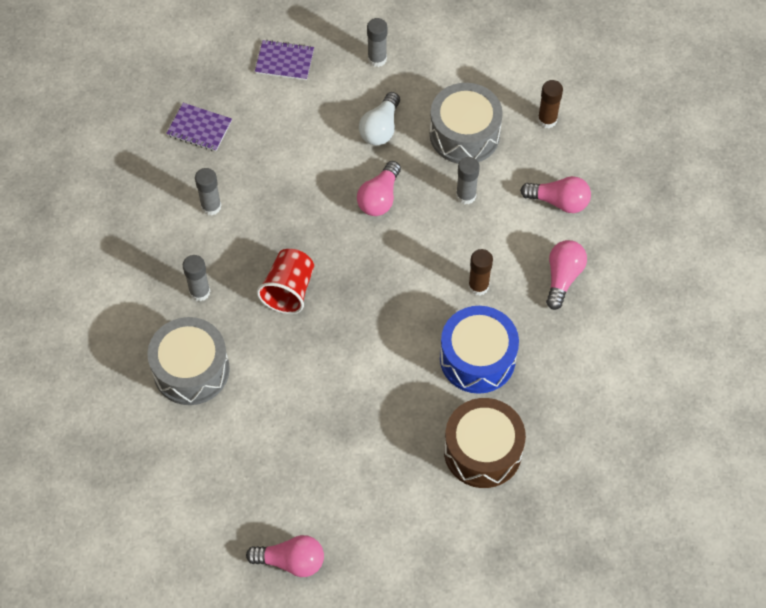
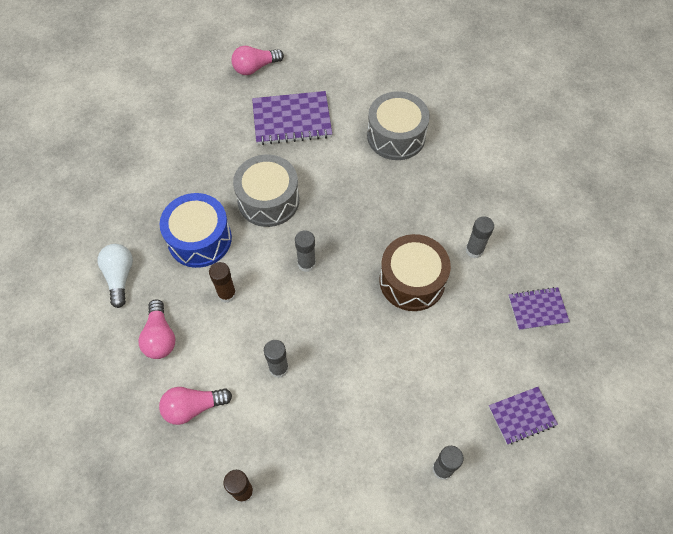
camera: 150 degrees right, 0 degrees up
(200, 292) = (431, 186): grey glue stick -> grey glue stick (306, 264)
(289, 290) = (369, 218): red cup -> none
(294, 456) = (292, 120): none -> purple notebook
(379, 198) = (350, 327): pink light bulb -> none
(380, 128) = (391, 394): white light bulb -> white light bulb (120, 277)
(464, 134) = (313, 430): grey drum -> grey drum (268, 200)
(482, 451) = (165, 180): brown drum -> brown drum (412, 281)

